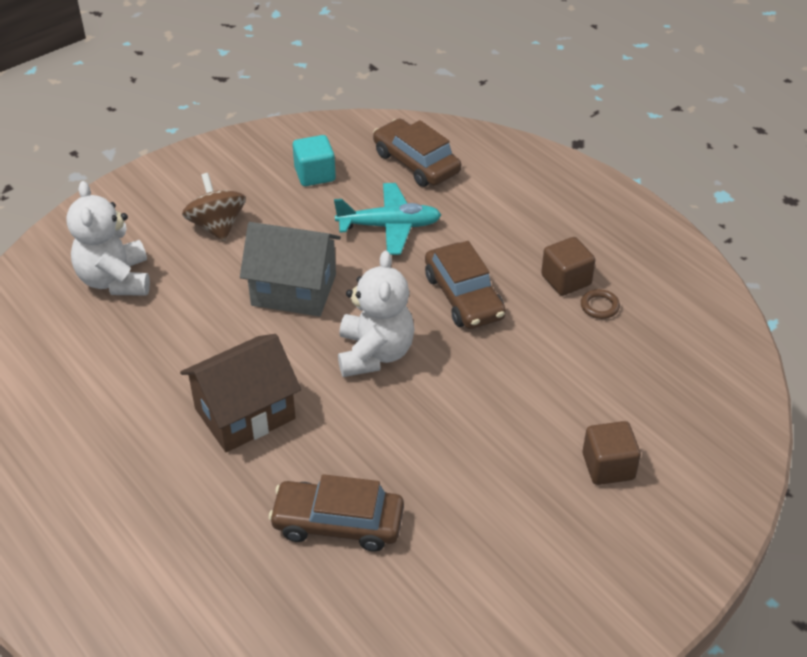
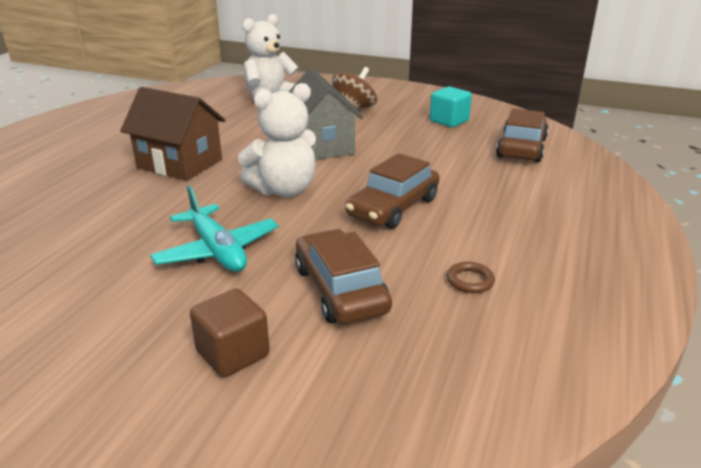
camera: 60 degrees right, 15 degrees down
(338, 523) = (82, 226): brown car -> brown car (340, 289)
(389, 226) = (434, 158): turquoise plane -> turquoise plane (217, 250)
(566, 280) = (481, 251): brown cube -> none

